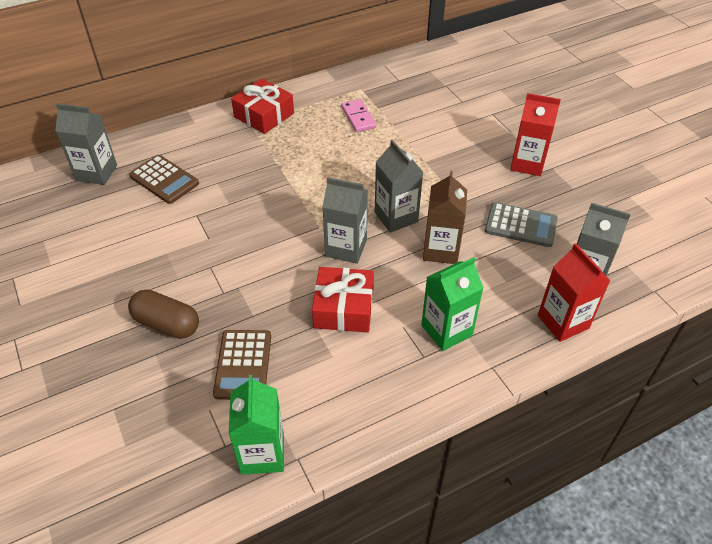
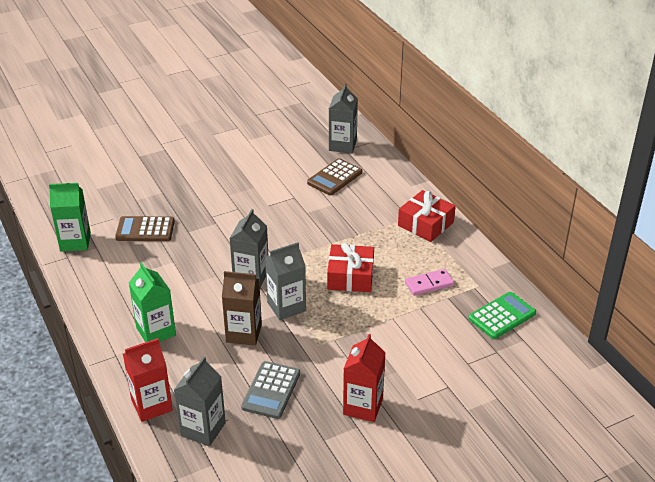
camera: 90 degrees right, 10 degrees down
(167, 324) = (186, 194): brown capsule -> none
(343, 308) = (187, 276): red gift -> red gift (350, 276)
(401, 79) = (502, 316): none -> green calculator

